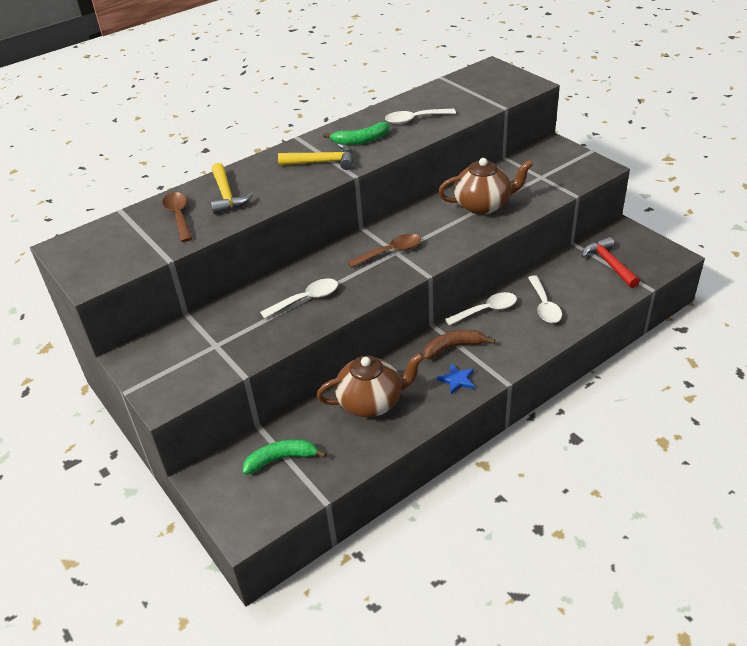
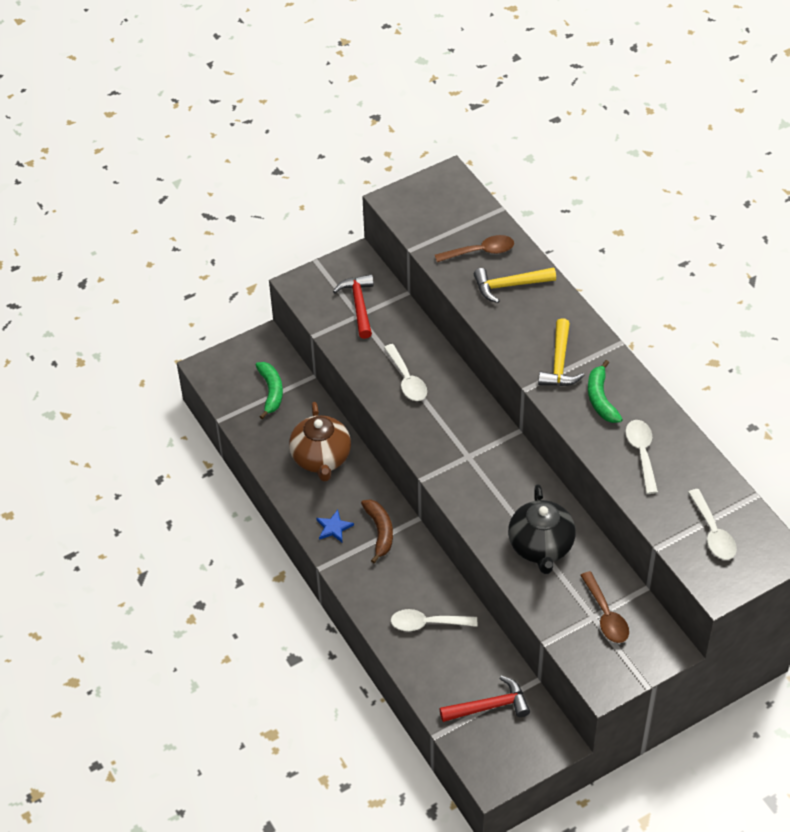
camera: 95 degrees right, 10 degrees up
(201, 346) = (359, 305): none -> red hammer
(390, 252) = (469, 452): brown spoon -> brown spoon (606, 615)
(483, 205) = (541, 547): brown teapot -> black teapot
(486, 310) = (431, 569): white spoon -> white spoon (713, 533)

